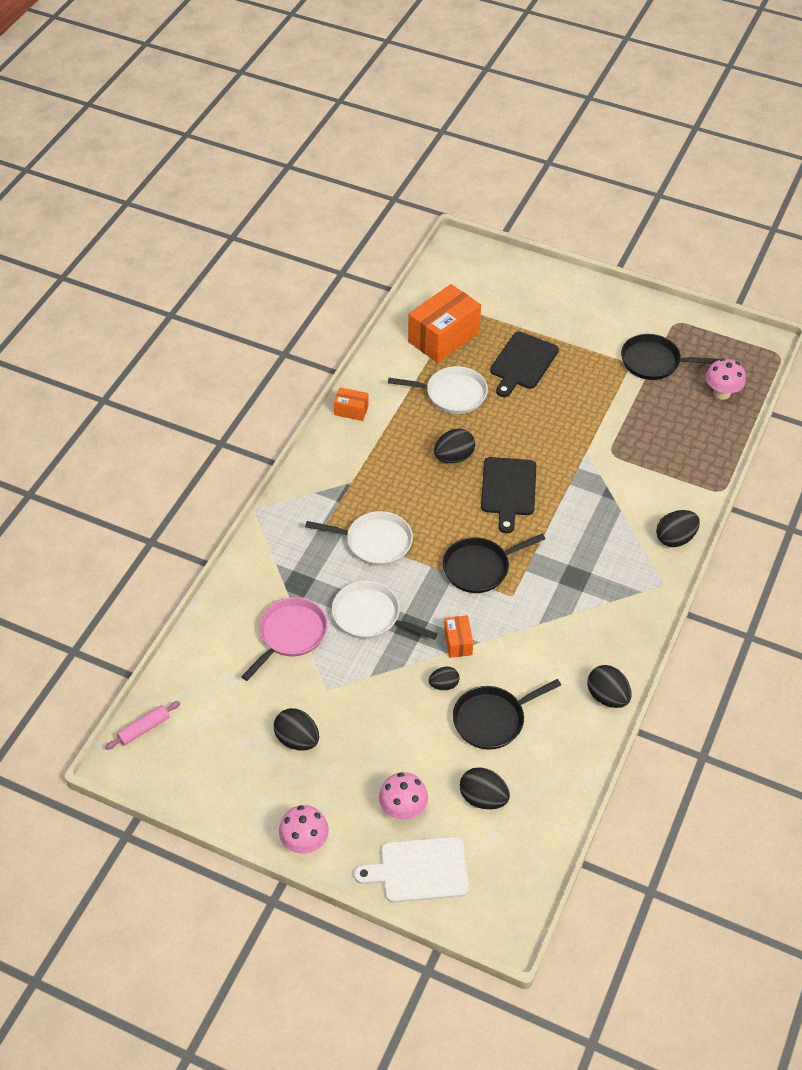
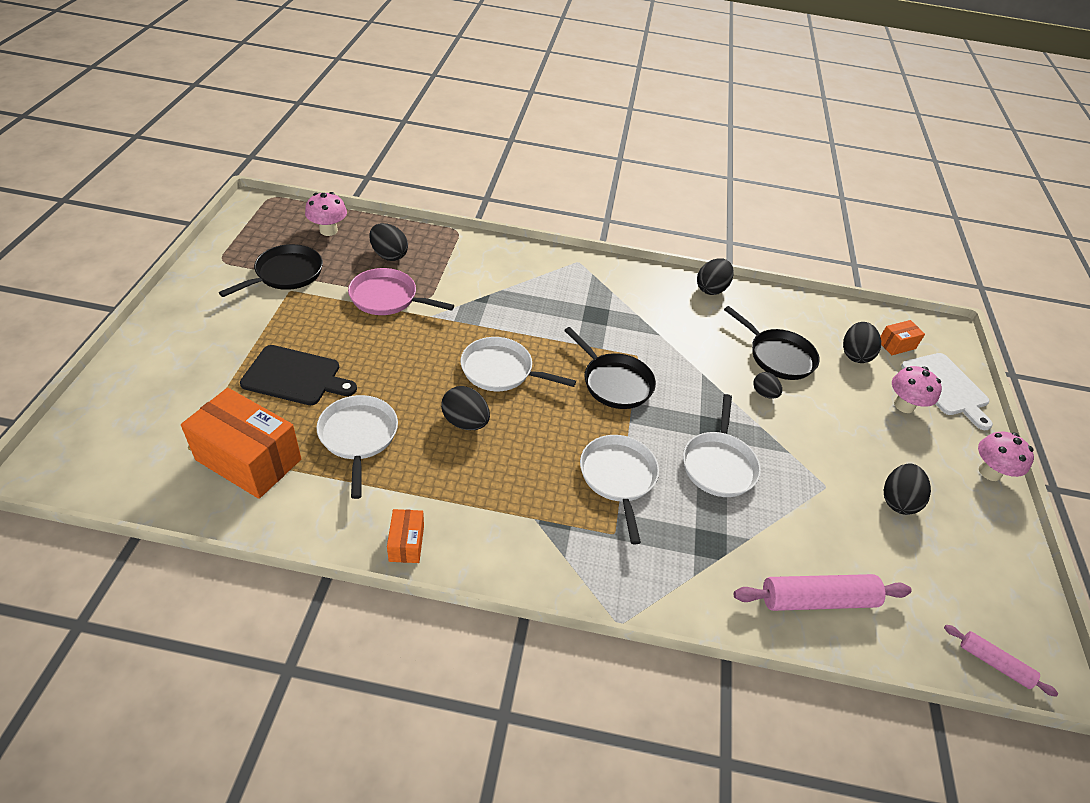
camera: 110 degrees left, 5 degrees down
(231, 634) = (817, 600): none -> pink rolling pin
(290, 635) = (782, 536): pink pan -> pink pan (387, 298)
(458, 642) = (711, 389): orange box -> orange box (896, 345)
(508, 490) = (501, 370): black cutting board -> white pan
(654, 362) = (286, 274): black pan -> black pan turned 135 degrees counterclockwise
(675, 538) = (524, 256): black egg -> black egg (389, 255)

